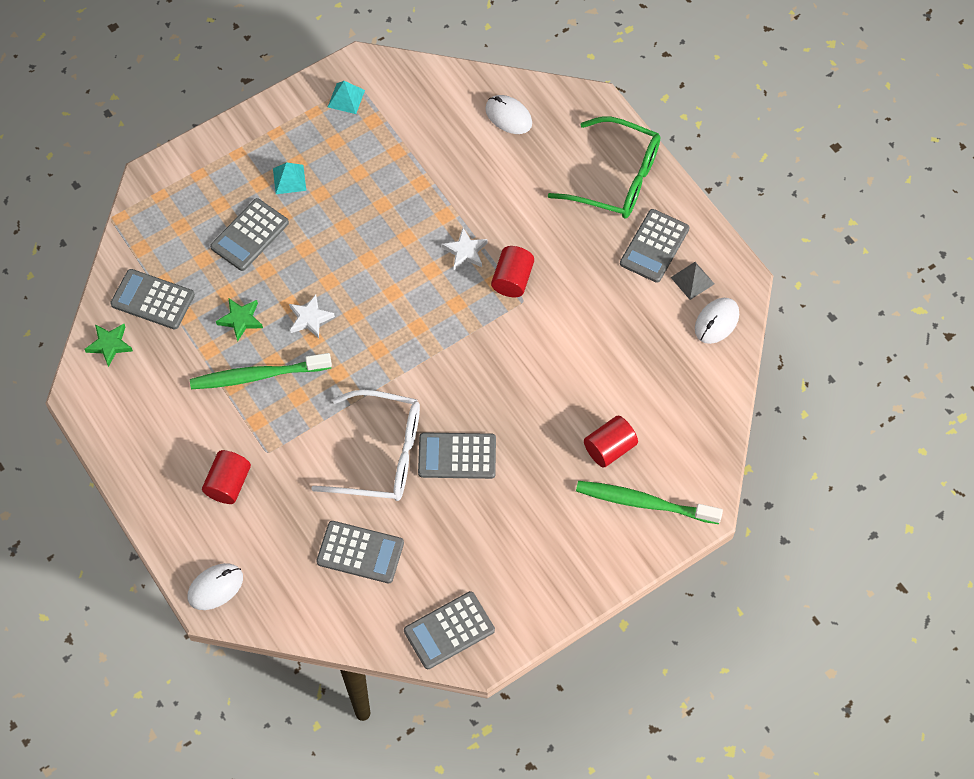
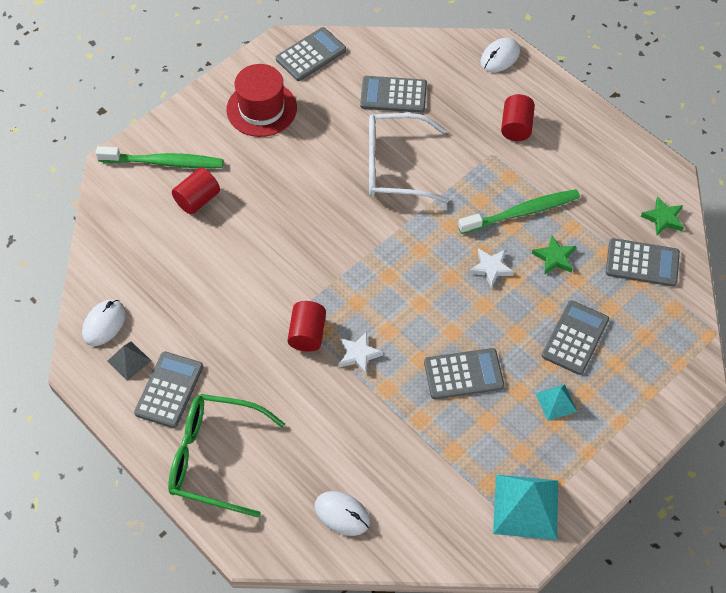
camera: 170 degrees right, 5 degrees down
(346, 98) = (526, 506): turquoise pyramid -> turquoise pyramid, size x1.87
(457, 456) = (329, 174): grey calculator -> grey calculator (463, 374)
(522, 558) = (261, 109): none -> red hat

